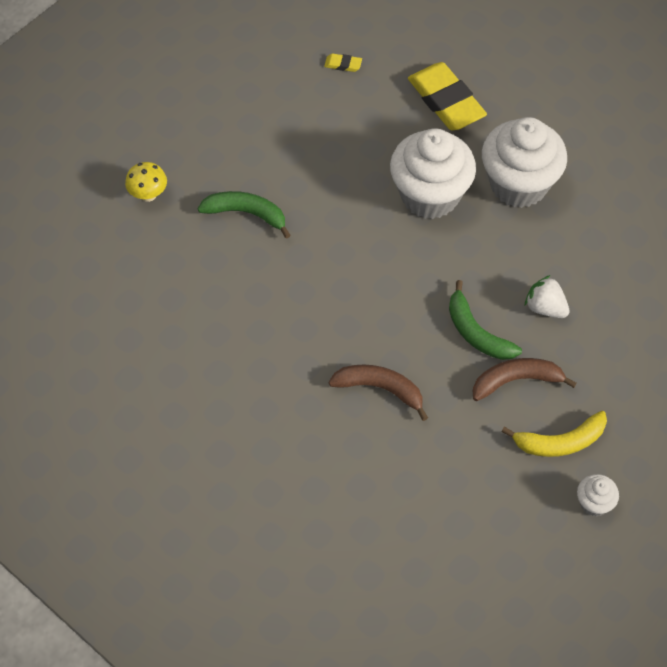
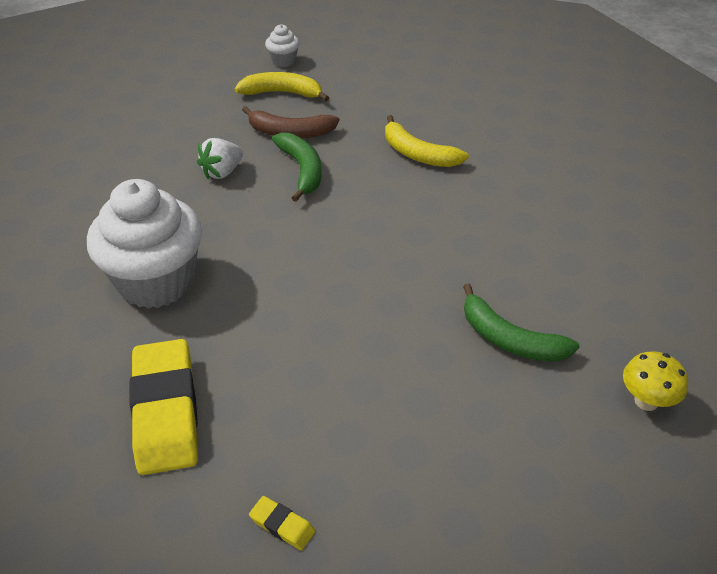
camera: 160 degrees left, 15 degrees down
(380, 389) = (418, 154): brown banana -> yellow banana
(430, 195) = (268, 298): white cupcake -> none
(545, 308) = (222, 172): white strawberry -> white strawberry turned 75 degrees clockwise

